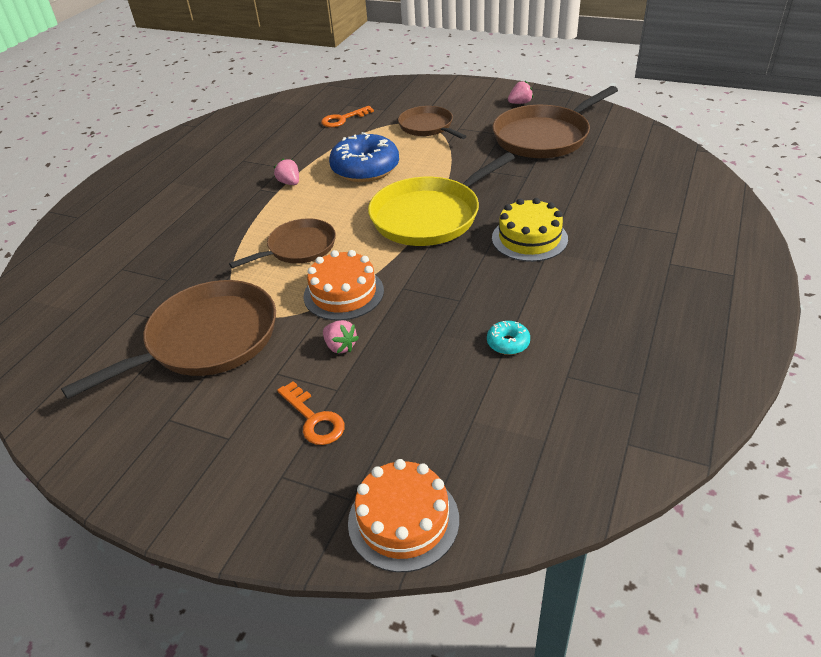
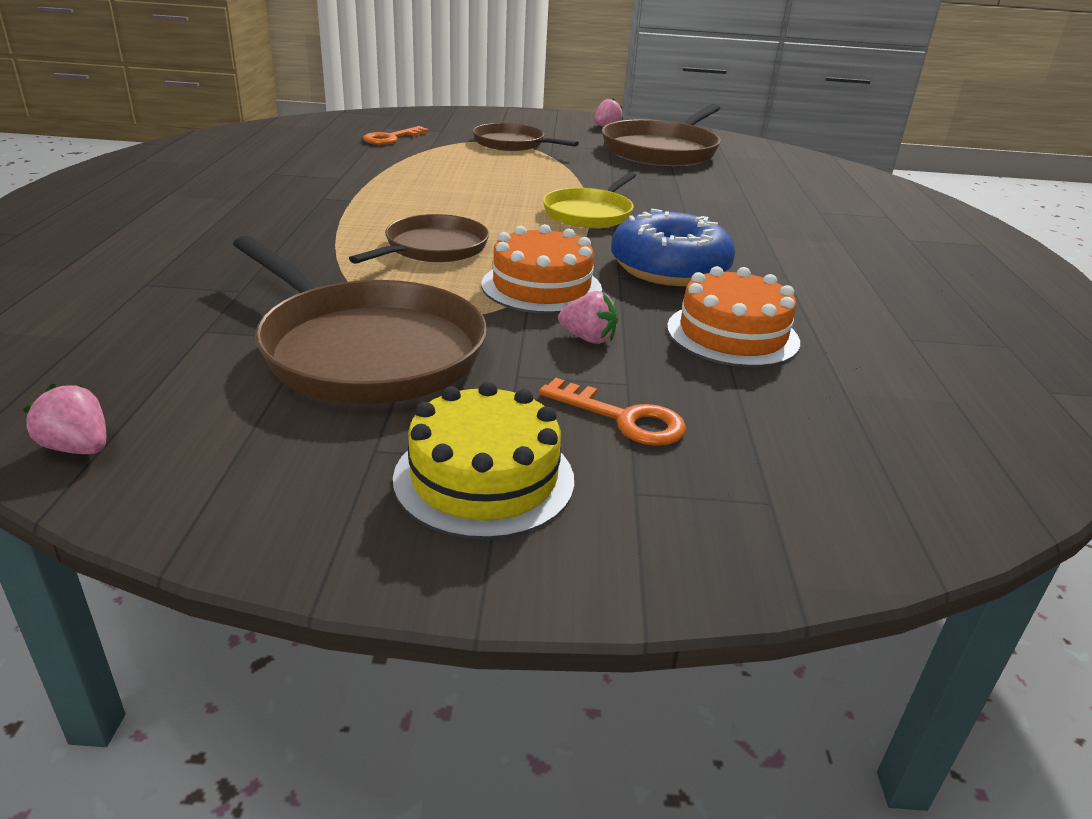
camera: 25 degrees left, 10 degrees down
(207, 340) = (366, 350): brown pan -> brown pan turned 105 degrees clockwise
(289, 183) = (363, 191): pink strawberry -> pink strawberry (78, 448)
(365, 169) = (462, 177): blue donut -> blue donut (669, 268)
(403, 520) = (871, 513): orange cake -> orange cake (732, 334)
(429, 216) = (590, 213): yellow pan -> yellow pan, size x0.61
(508, 343) = (808, 316): turquoise donut -> none
(529, 238) = (733, 227): yellow cake -> yellow cake (484, 478)

